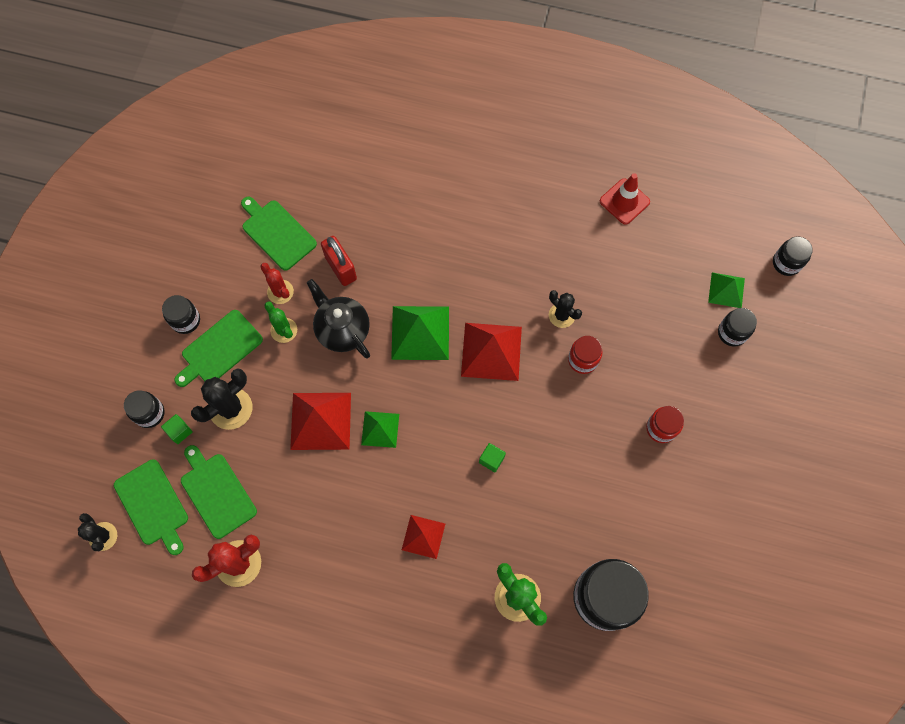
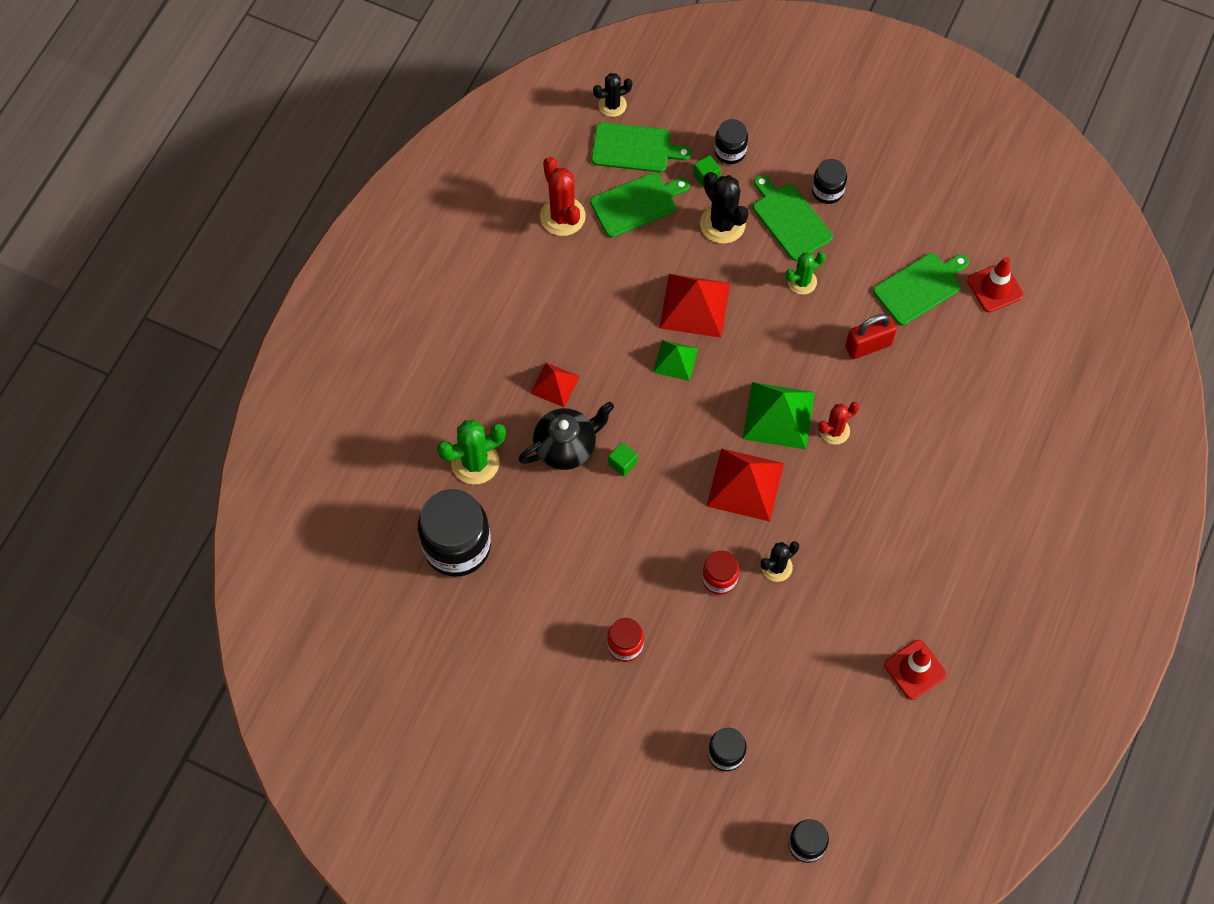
camera: 100 degrees right, 5 degrees down
(153, 505) = (635, 148): green cutting board -> green cutting board turned 150 degrees counterclockwise
(270, 175) = (995, 288): none -> red traffic cone
(280, 292) = (847, 283): red cactus -> red cactus (834, 431)
(342, 330) = (793, 338): black teapot -> black teapot (566, 447)
(726, 290) = (781, 762): green pyramid -> none

